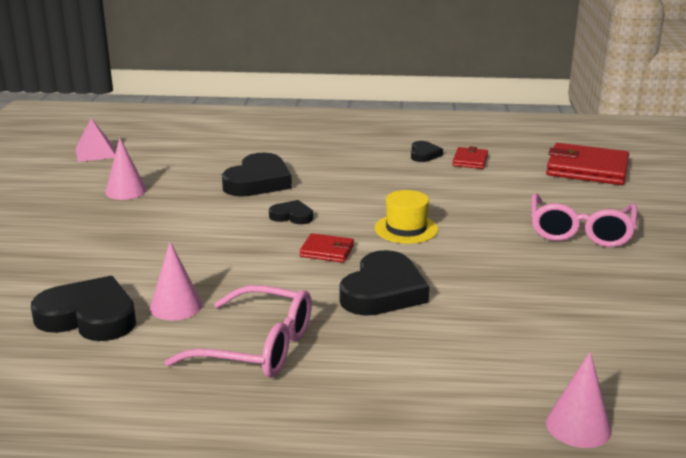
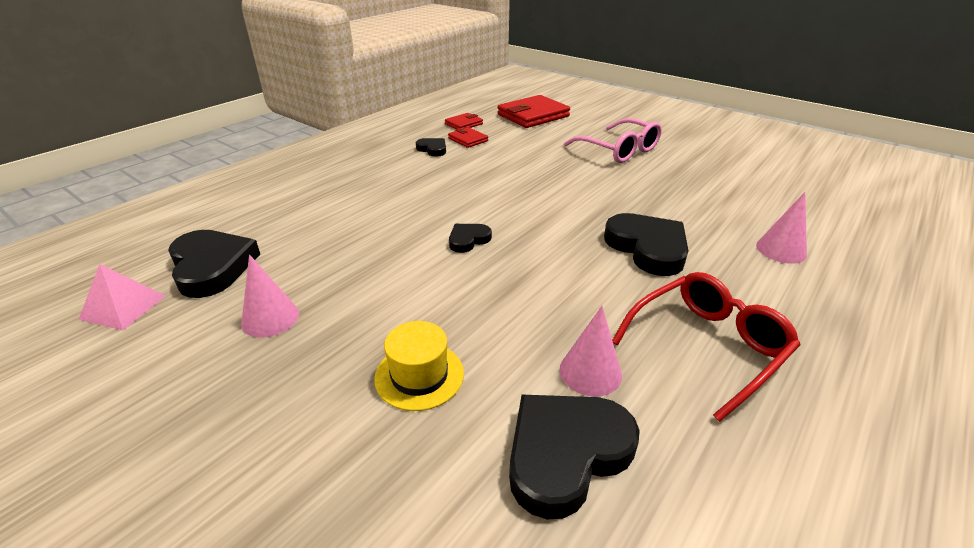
camera: 55 degrees left, 10 degrees up
(257, 347) = (707, 346): pink glasses -> red glasses
(258, 181) = (373, 231): black heart -> black heart (212, 267)
(327, 251) = (554, 247): red wallet -> red wallet (464, 124)
(406, 229) = (551, 201): yellow hat -> yellow hat (419, 375)
(578, 426) = (877, 247): pink cone -> pink cone (781, 250)

